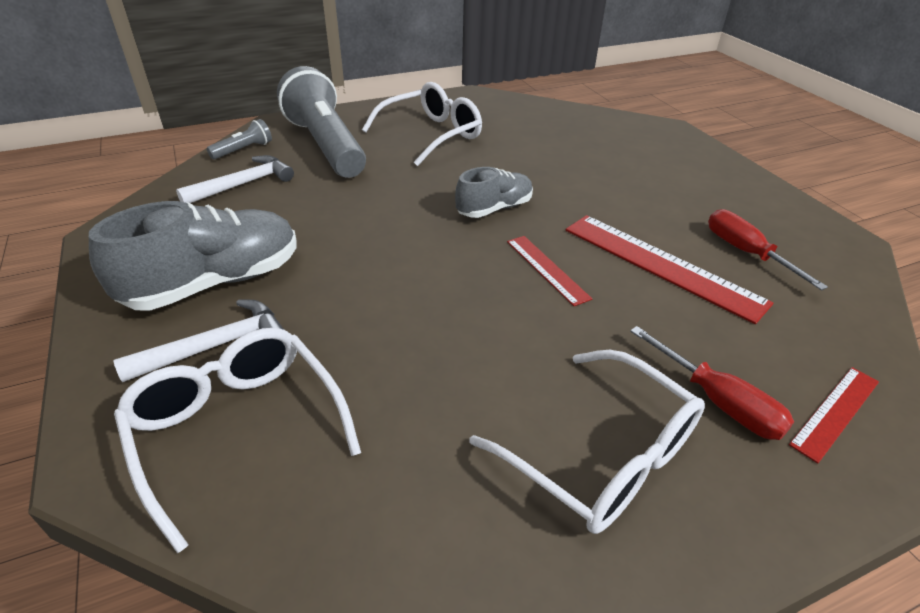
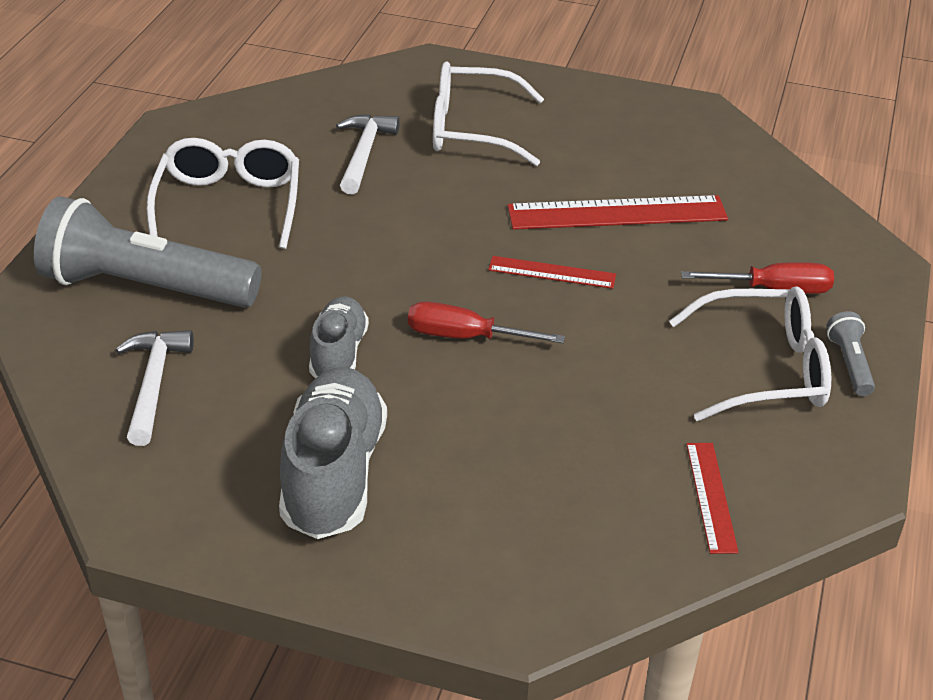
camera: 50 degrees left, 0 degrees up
(216, 346) = (437, 508): white hammer -> white hammer (364, 154)
(238, 430) = (560, 533): white glasses -> white glasses (472, 129)
(243, 150) = (64, 352): grey flashlight -> grey flashlight (849, 364)
(494, 209) = (427, 247): grey shoe -> grey shoe (338, 354)
(746, 253) = (652, 163): red screwdriver -> red screwdriver (466, 337)
(835, 412) = (830, 250): red ruler -> red ruler (711, 496)

